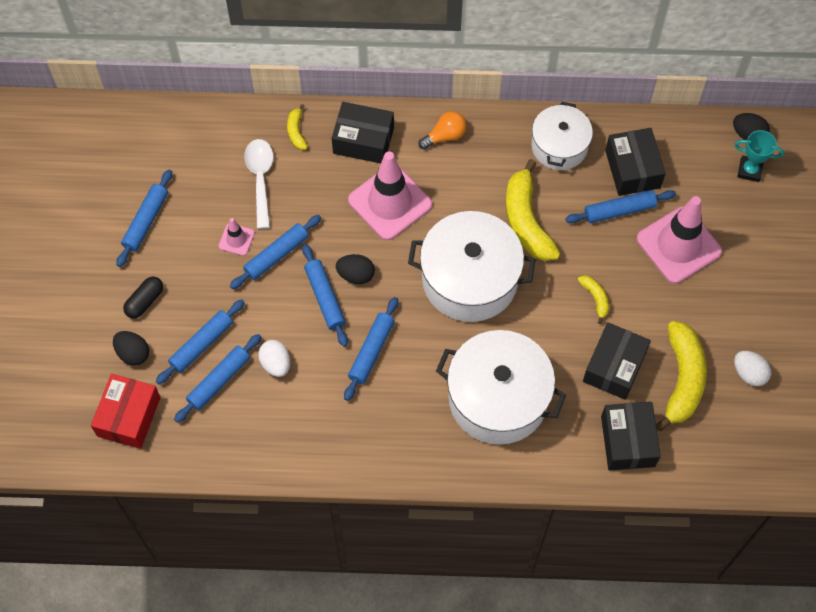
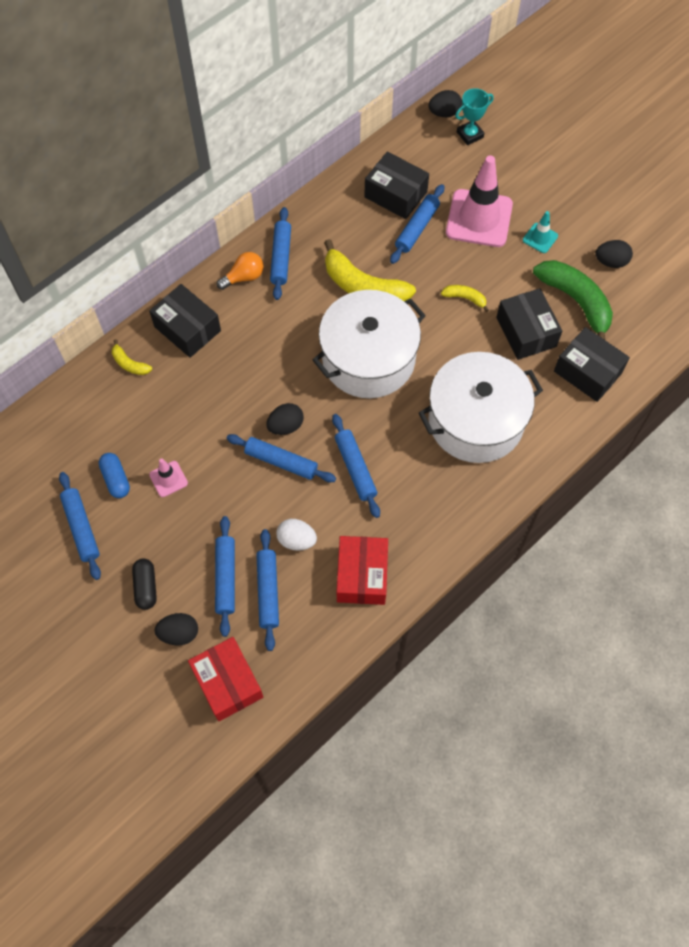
camera: 45 degrees left, 0 degrees up
(202, 207) = (116, 479): none -> blue capsule
(260, 179) = (139, 420): white spoon -> none
(276, 255) = (211, 463): blue rolling pin -> blue rolling pin (281, 257)
(293, 431) = (362, 575): none -> red box
(363, 140) = (187, 328): black box -> black box turned 75 degrees clockwise
(390, 202) = (254, 355): pink traffic cone -> none
(445, 136) = (244, 277): orange light bulb -> orange light bulb turned 45 degrees clockwise
(559, 146) = (330, 219): white pot -> none
(682, 379) = (576, 301): yellow banana -> green banana
(711, 303) = (540, 238): none -> turquoise traffic cone
(749, 373) = (611, 262): white egg -> black egg

